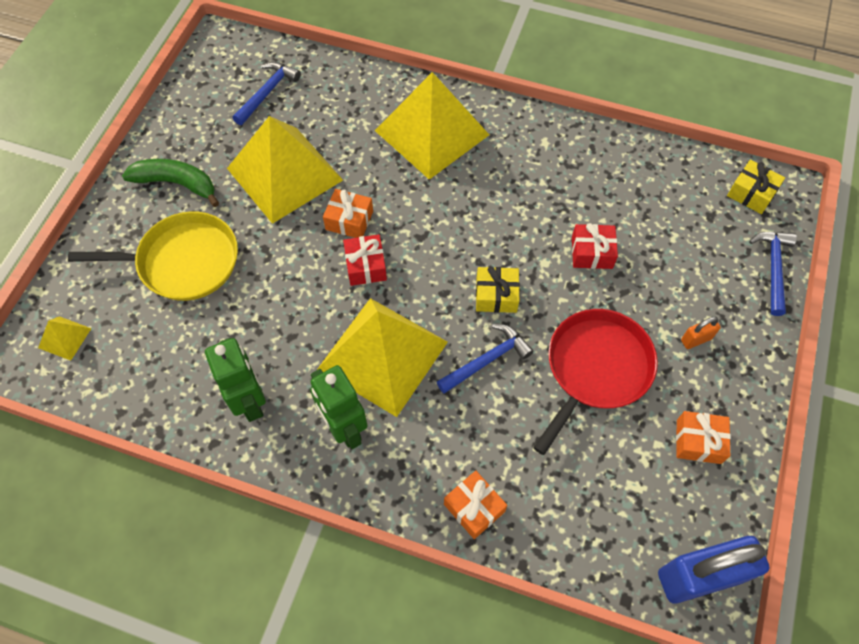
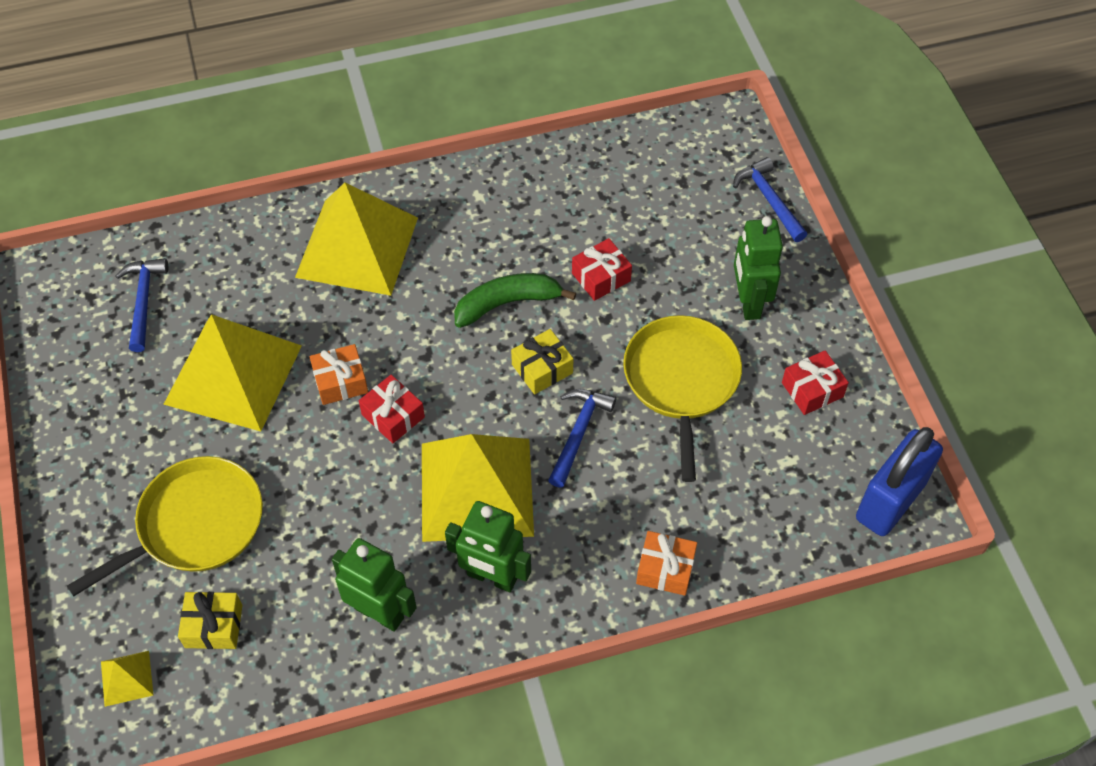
camera: 35 degrees left, 5 degrees down
(176, 184) = (119, 452): green banana -> green banana (507, 303)
(595, 369) = (681, 381): red pan -> yellow pan
(696, 339) = (748, 302): orange padlock -> green robot
(698, 441) = (812, 390): orange gift -> red gift
(751, 193) = (703, 141): yellow gift -> yellow gift (213, 626)

